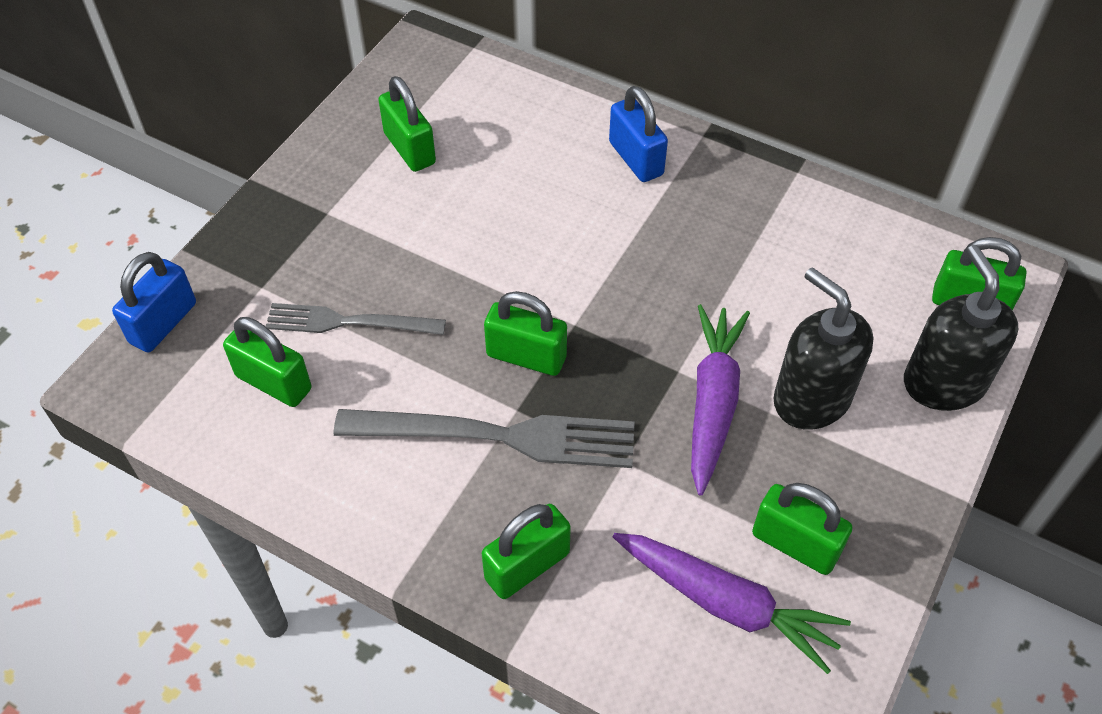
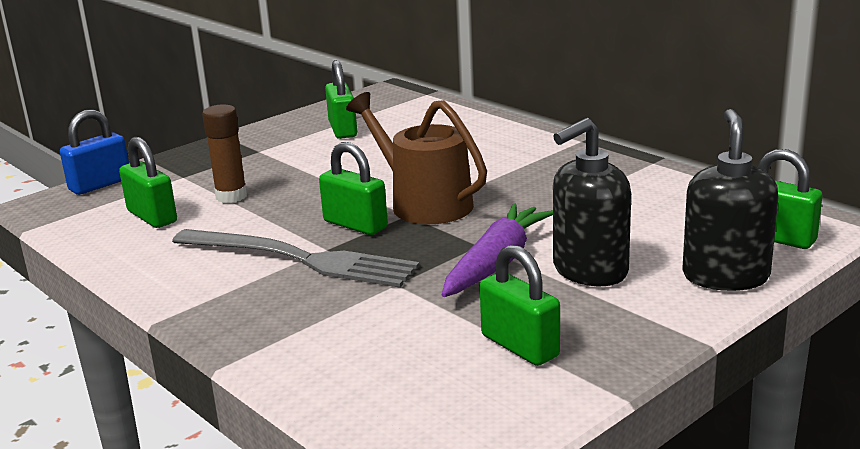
camera: 20 degrees right, 30 degrees down
(348, 322) = (231, 196): grey fork -> brown glue stick
(527, 566) = (269, 325): green padlock -> none
(583, 299) = (424, 203): none -> brown watering can
(636, 159) = (517, 146): blue padlock -> none
(726, 603) = (430, 370): purple carrot -> none
(811, 399) = (589, 271): black soap dispenser -> black soap dispenser turned 105 degrees counterclockwise

